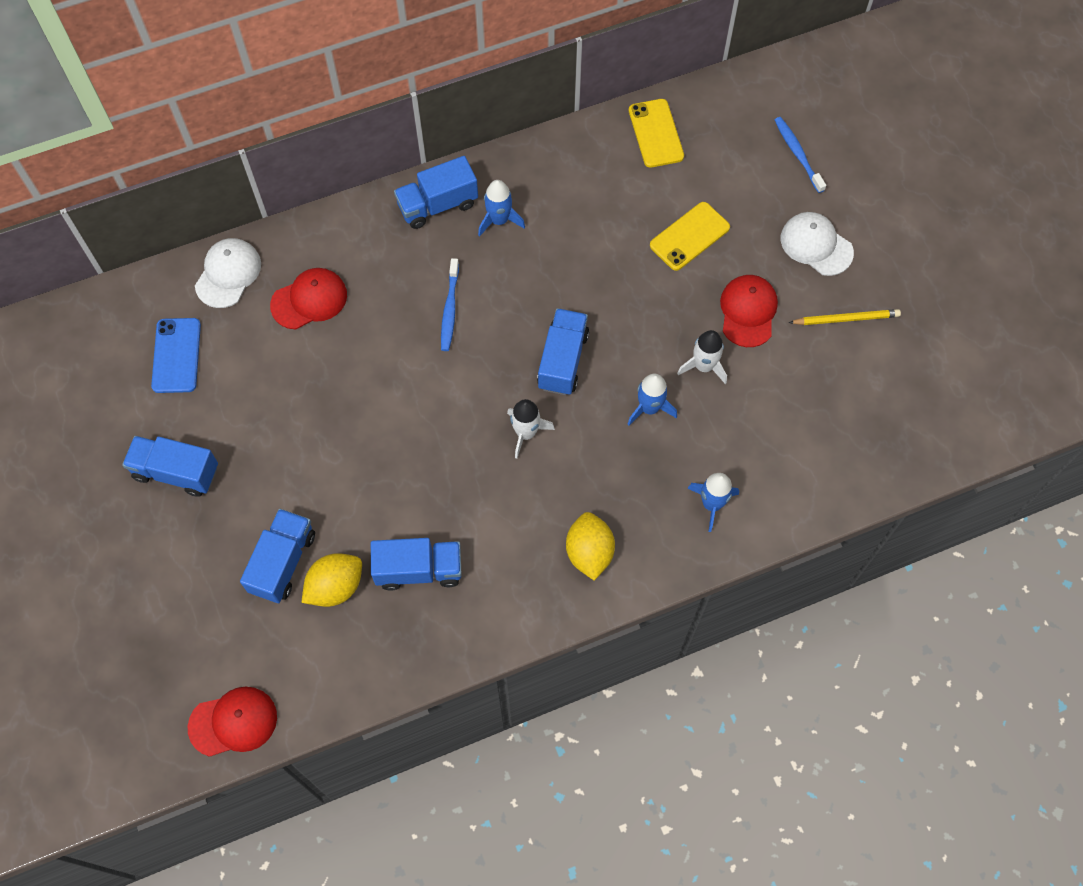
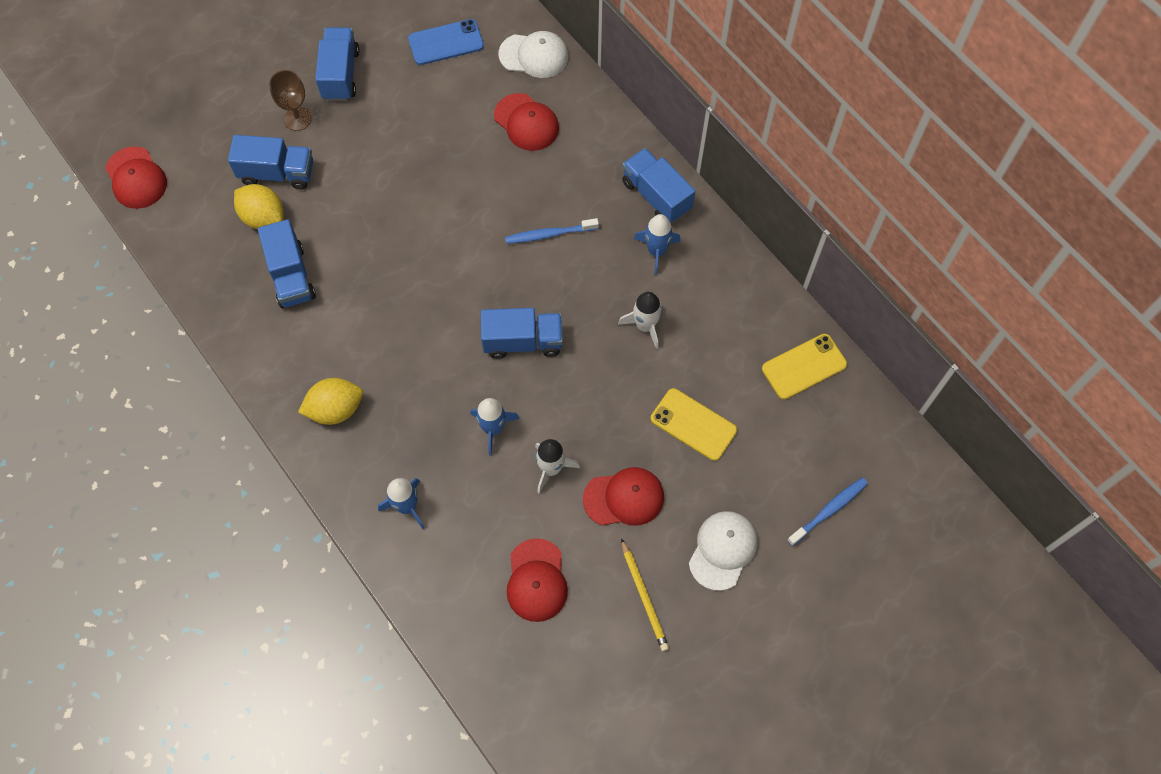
camera: 75 degrees right, 0 degrees up
(218, 528) = (298, 119): none -> brown goblet
(526, 433) = (441, 328): white rocket -> white rocket (645, 326)
(812, 404) = (536, 580): none -> red cap

